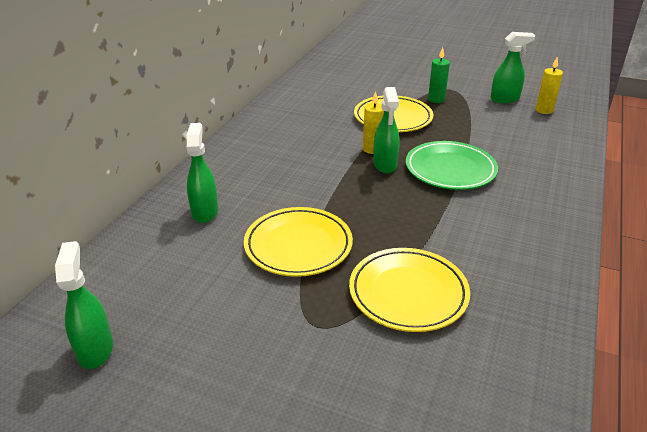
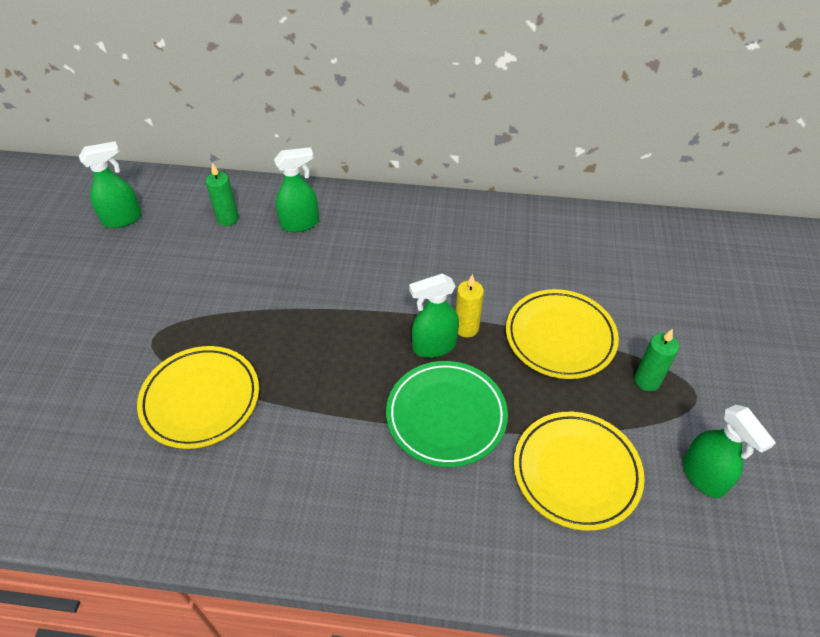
camera: 75 degrees right, 15 degrees up
(162, 259) = (228, 219): none -> green candle
(298, 245) = (261, 301): yellow plate -> yellow plate (576, 472)
(544, 110) = (693, 539): yellow candle -> none

